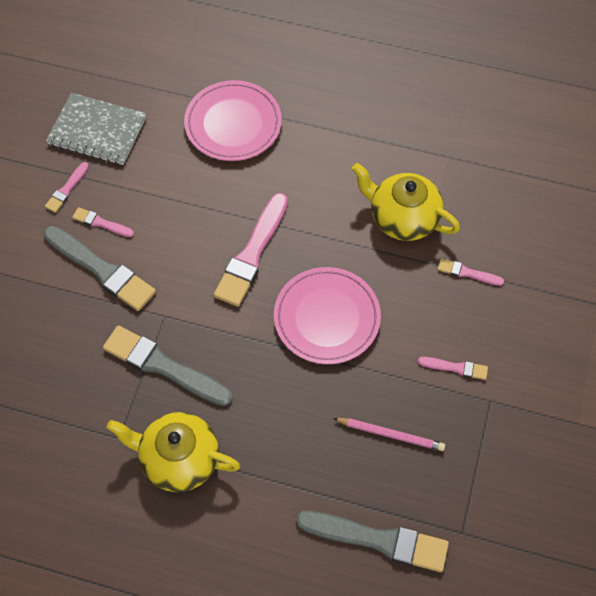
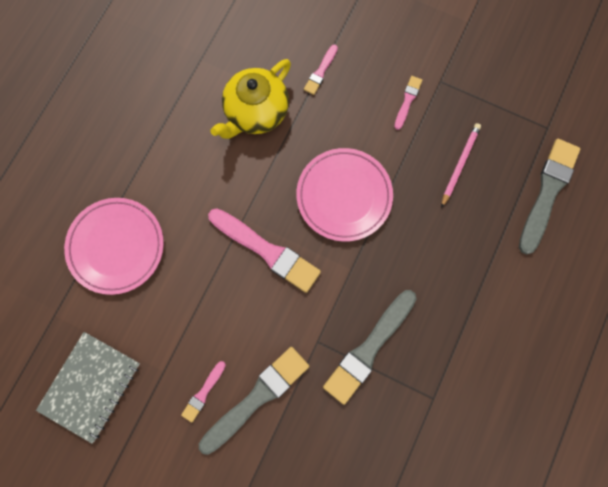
camera: 80 degrees left, 15 degrees up
(67, 189) = (155, 425): pink brush -> none
(178, 459) = (460, 346): yellow teapot -> none

